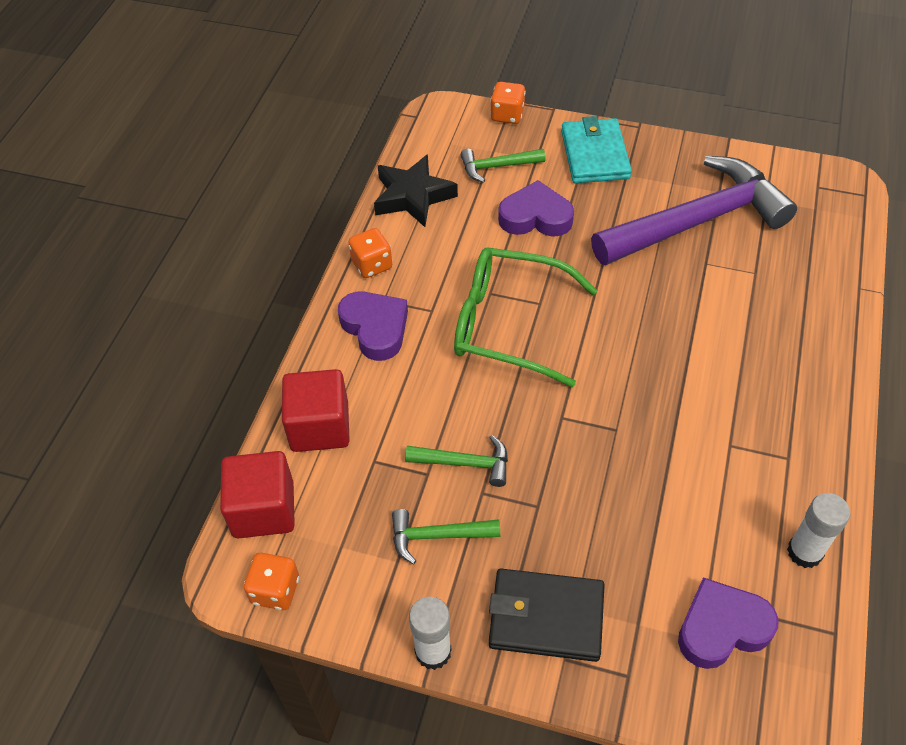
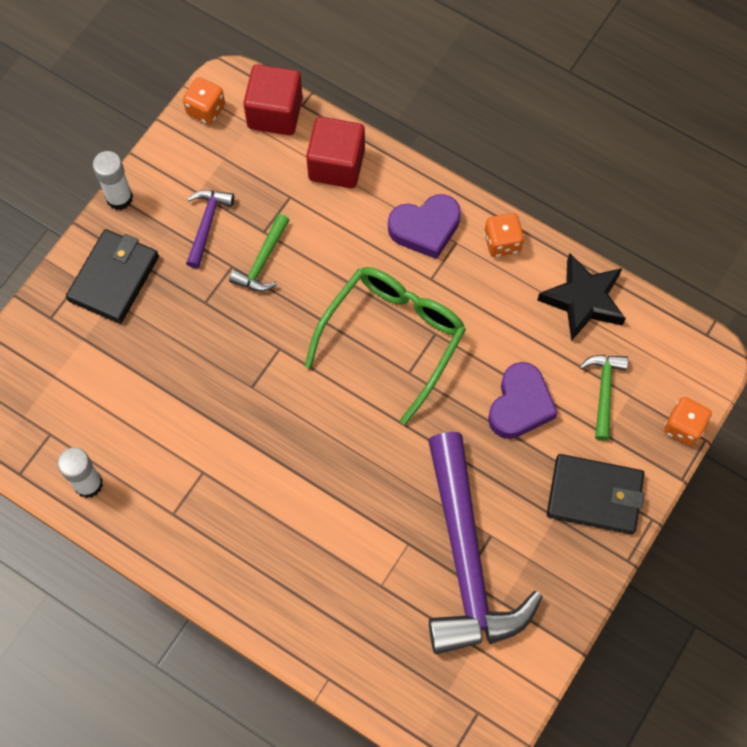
camera: 105 degrees right, 15 degrees up
(437, 536) = (207, 224): green hammer -> purple hammer
(595, 154) = (594, 496): turquoise wallet -> black wallet
(722, 628) = (56, 395): purple heart -> none

